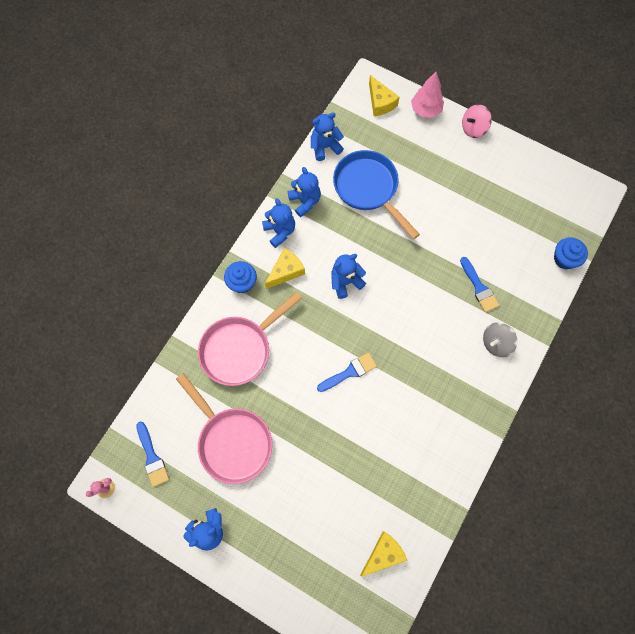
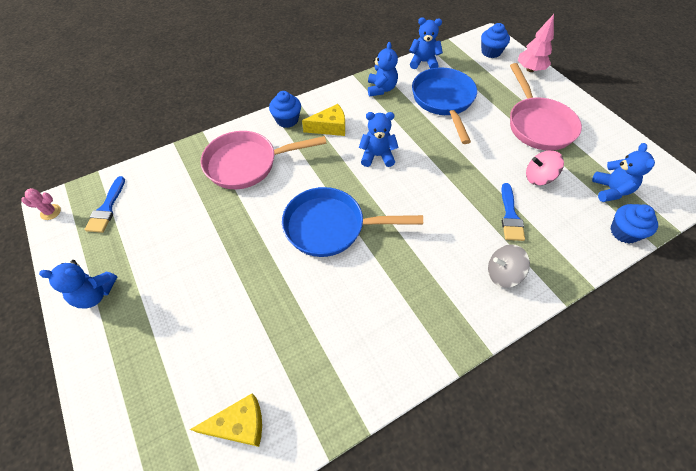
camera: 30 degrees right, 15 degrees down
(232, 441) = (181, 230): pink pan -> pink pan (538, 125)
(280, 231) = (345, 100): blue teddy bear -> blue teddy bear (610, 190)
(350, 372) = (331, 227): blue brush -> blue pan
(380, 102) = (491, 52): yellow cheese -> blue cupcake
(473, 128) = (570, 96): pink spinning top -> pink spinning top (538, 177)

